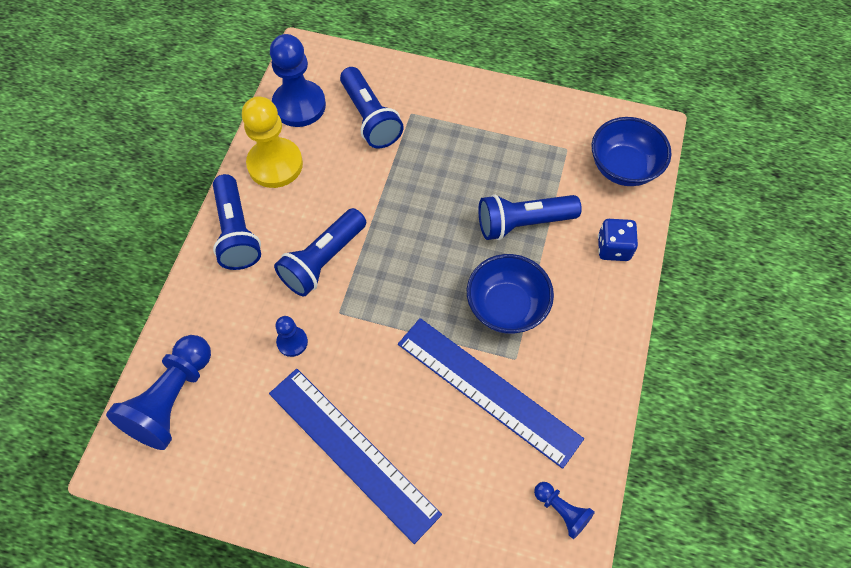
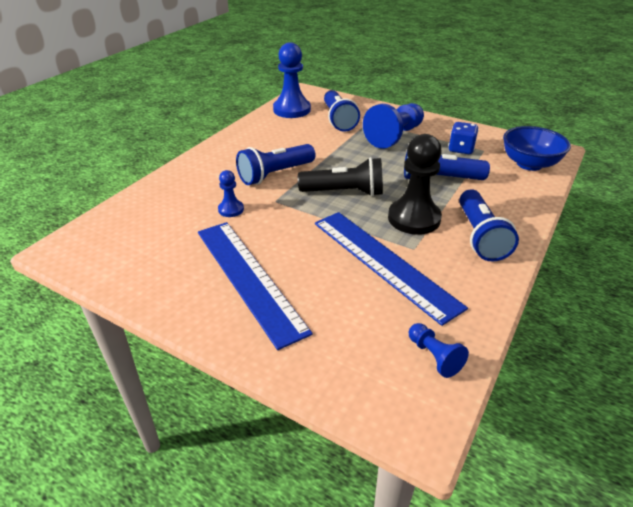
camera: 15 degrees right, 25 degrees down
(172, 399) = (122, 223): blue pawn -> blue pawn (394, 136)
(236, 232) = (219, 154): blue flashlight -> blue flashlight (479, 236)
(275, 164) = (263, 130): yellow pawn -> none
(417, 277) = (344, 192): none -> black flashlight
(506, 307) = (414, 218): blue bowl -> black pawn
(613, 248) = (515, 202): blue dice -> blue dice (461, 149)

